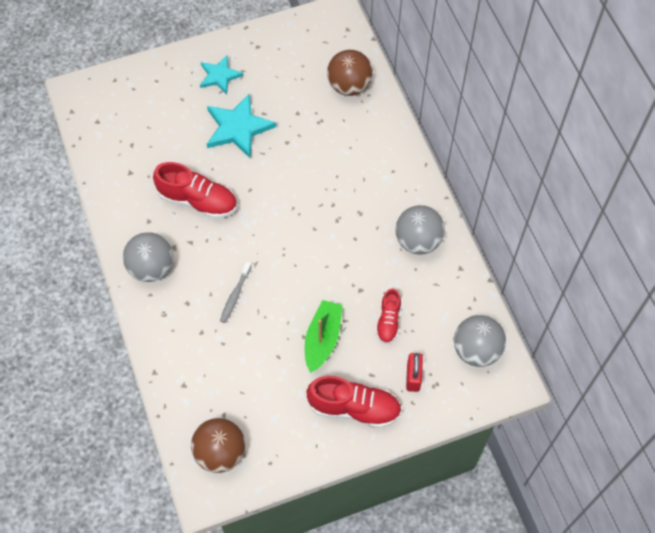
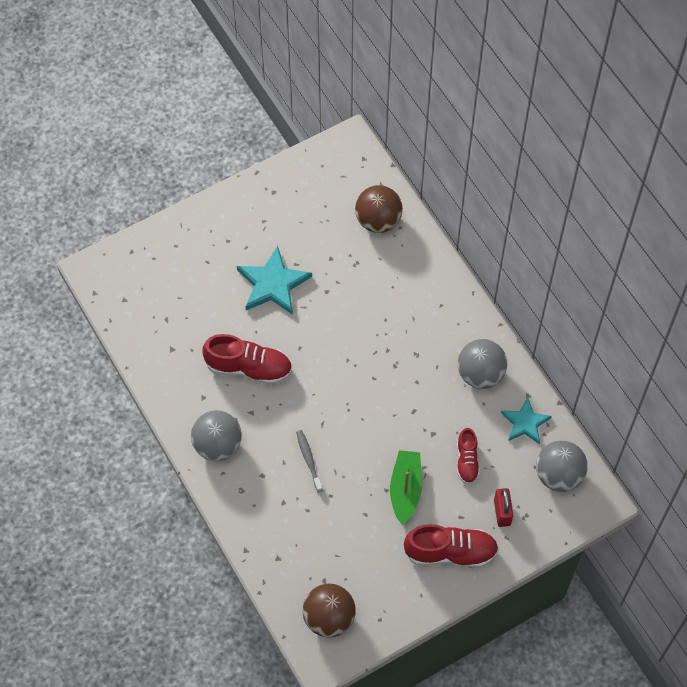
camera: 10 degrees left, 0 degrees up
(219, 76) = (241, 230): turquoise star -> turquoise star (525, 423)
(235, 295) = (309, 460): grey toothbrush -> grey toothbrush turned 150 degrees clockwise

